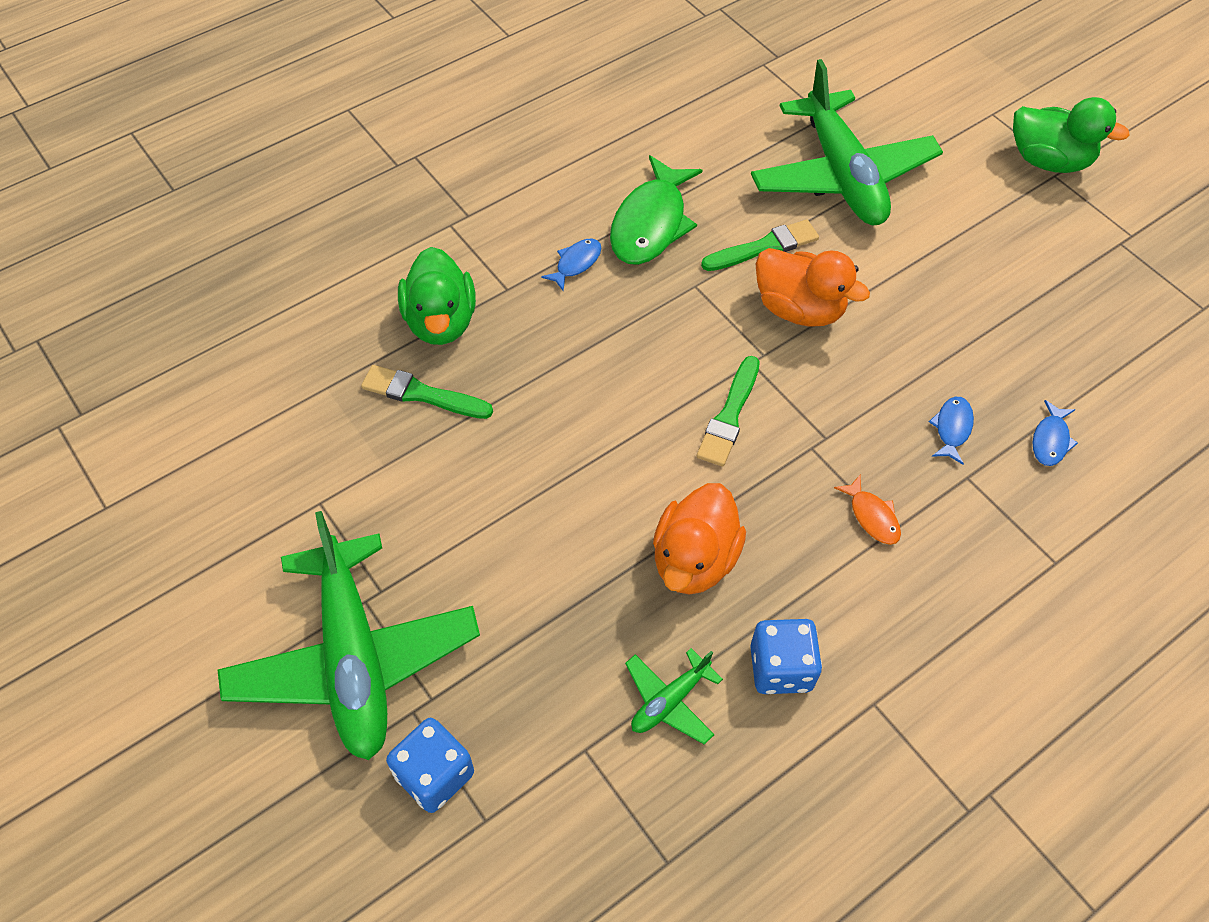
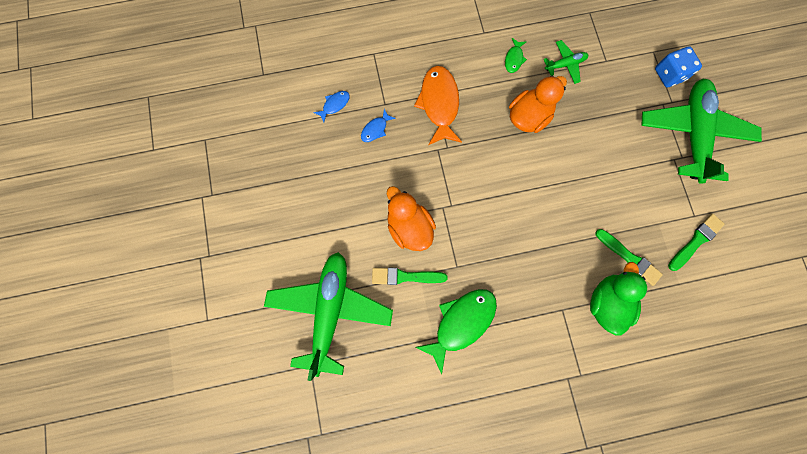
camera: 155 degrees left, 20 degrees up
(576, 263) = (516, 311): blue fish -> none
(729, 416) = (478, 180): green brush -> green brush (696, 241)
(780, 668) = (514, 59): blue dice -> green fish
(872, 516) = (439, 104): orange fish -> orange fish, size x2.10
(1048, 161) = (204, 268): green duck -> none

